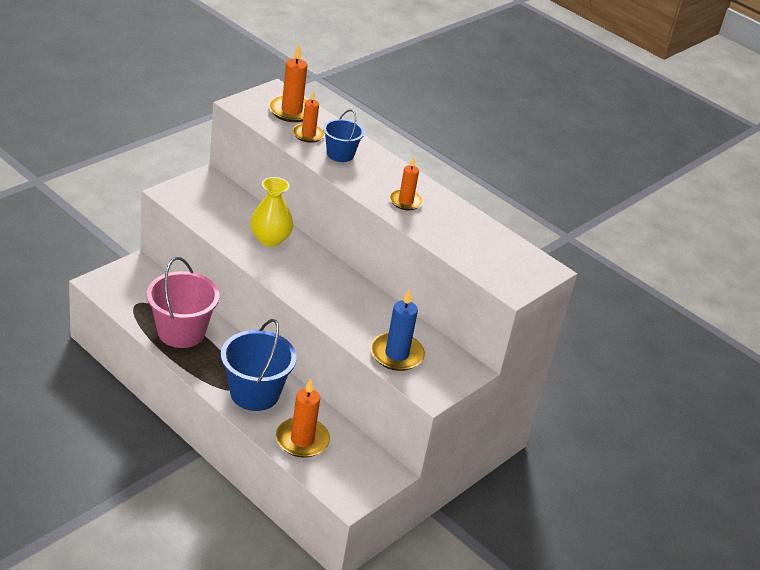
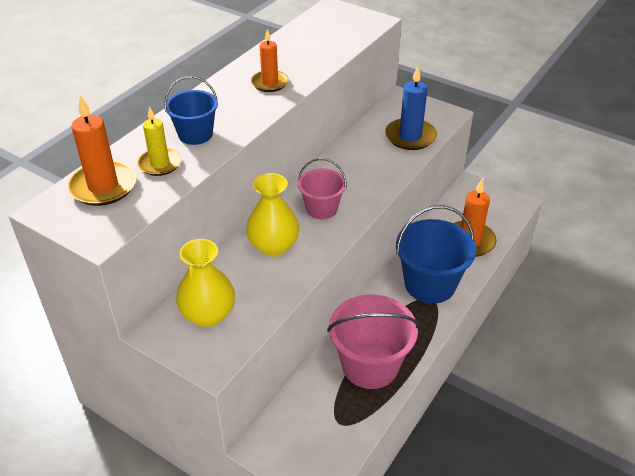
camera: 95 degrees left, 5 degrees up
(212, 198) = (208, 315): none -> yellow vase
(306, 273) = (321, 209): none -> pink bucket
(308, 134) = (160, 164): orange candle -> yellow candle

